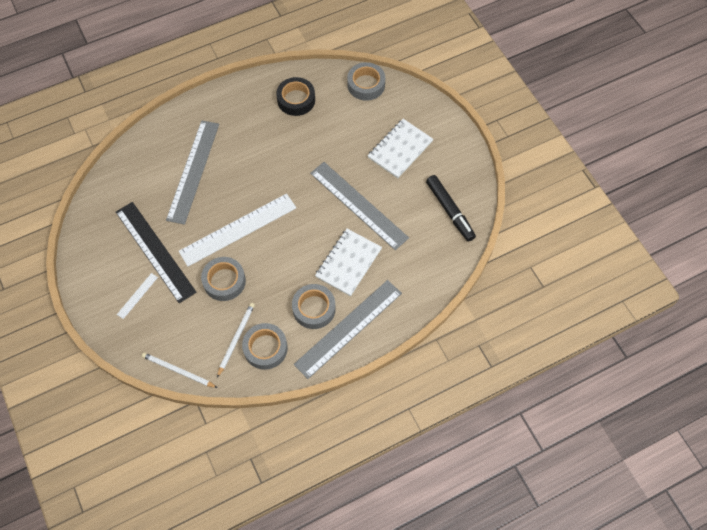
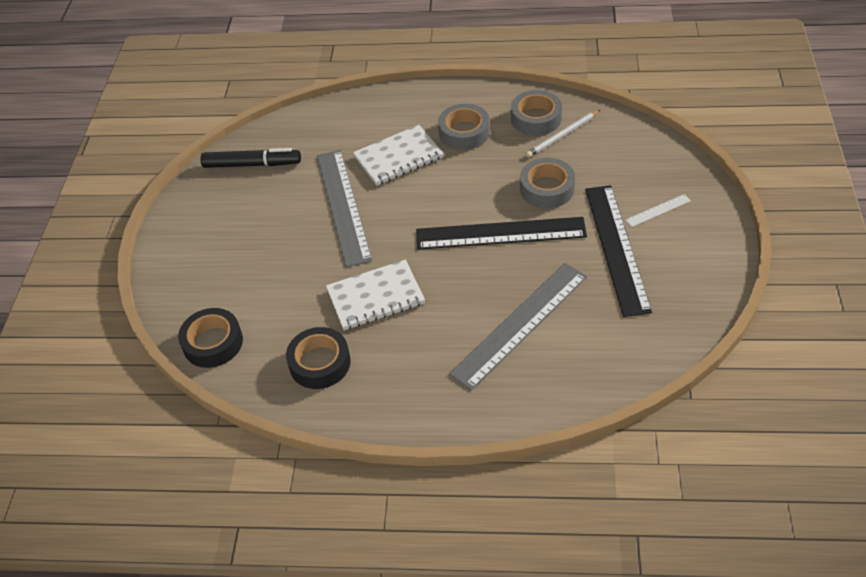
camera: 145 degrees left, 15 degrees down
(178, 371) = (639, 130): white pencil -> none
(238, 229) = (500, 233): white ruler -> black ruler
(348, 328) = (441, 106): grey ruler -> none
(366, 85) = (213, 343): grey tape -> black tape
(400, 149) = (245, 245): white notebook -> white notebook (375, 297)
(450, 210) = (252, 164): black marker -> black marker turned 90 degrees clockwise

